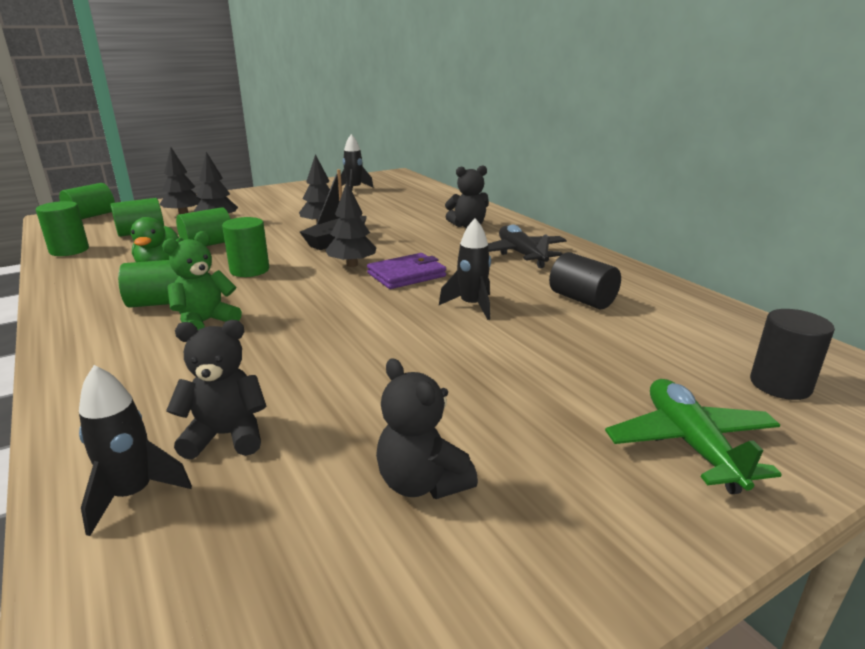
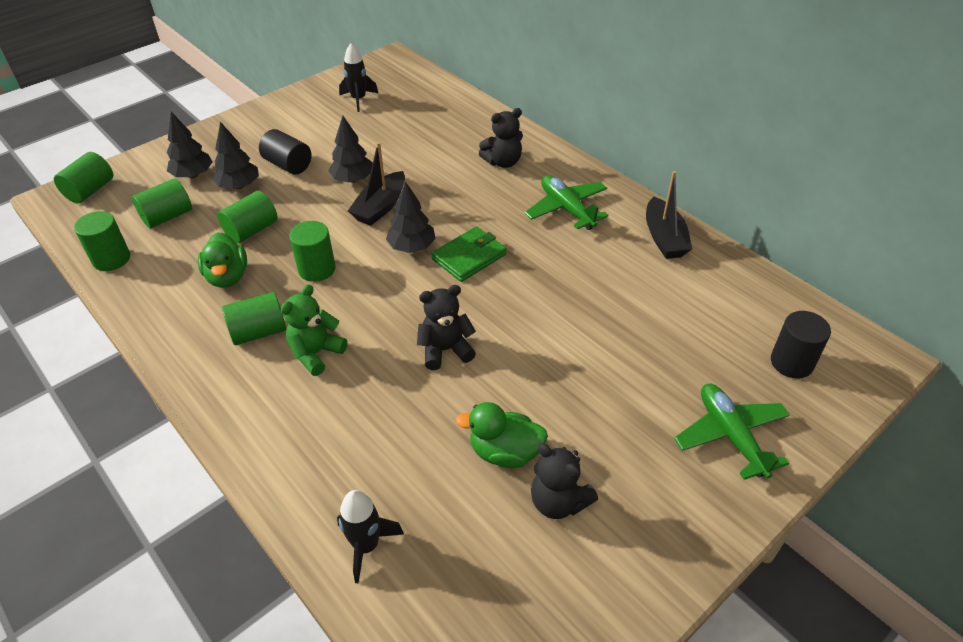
camera: 10 degrees left, 20 degrees up
(226, 436) = (403, 482): black teddy bear -> black teddy bear (445, 350)
(371, 424) = (505, 452): none -> green duck
(406, 275) = (469, 257): purple wallet -> green wallet
(472, 306) = (541, 296): black rocket -> none
(521, 255) = (567, 209): black plane -> green plane
(582, 299) = (633, 274): black cylinder -> black cylinder (288, 165)
(623, 279) = (664, 238): none -> black boat

